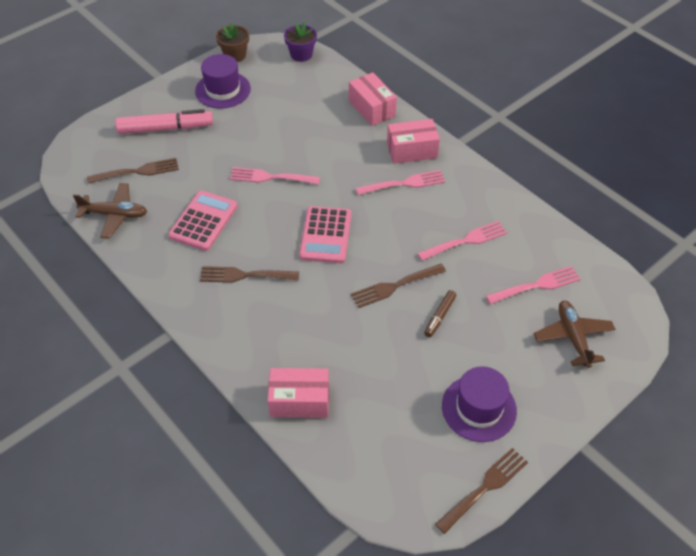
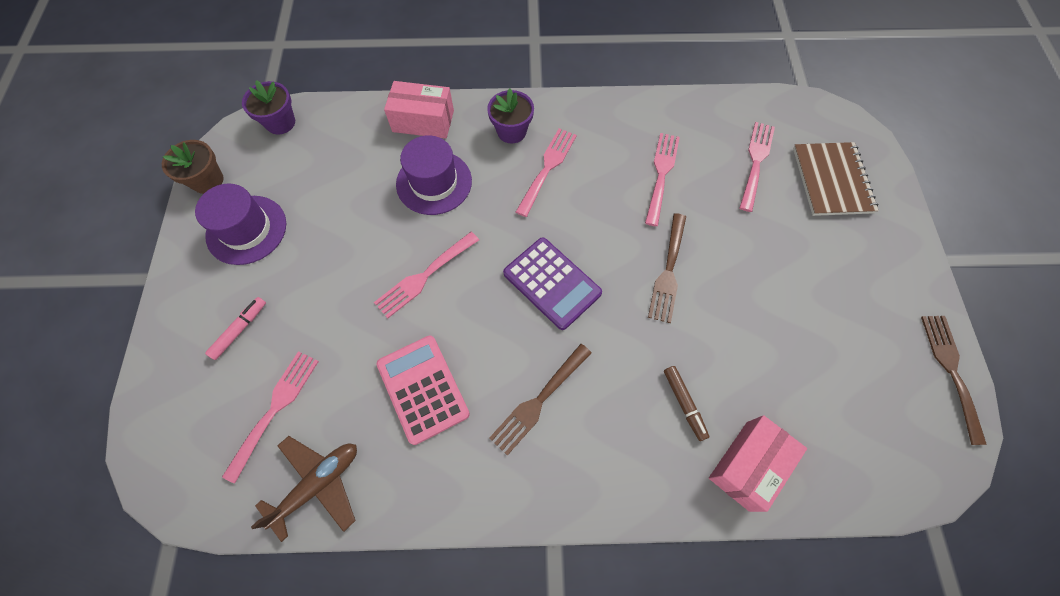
camera: 50 degrees left, 15 degrees up
(137, 171) = (275, 409): brown fork -> pink fork
(166, 128) = (240, 330): pink marker -> pink marker, size x0.51
(325, 235) = (552, 283): pink calculator -> purple calculator
(412, 150) = (511, 131): pink box -> purple flower pot
(439, 316) = (733, 261): brown marker -> brown marker (684, 404)
(479, 408) = (861, 309): purple hat -> purple hat (434, 182)
(573, 337) = (831, 180): brown plane -> brown notebook

